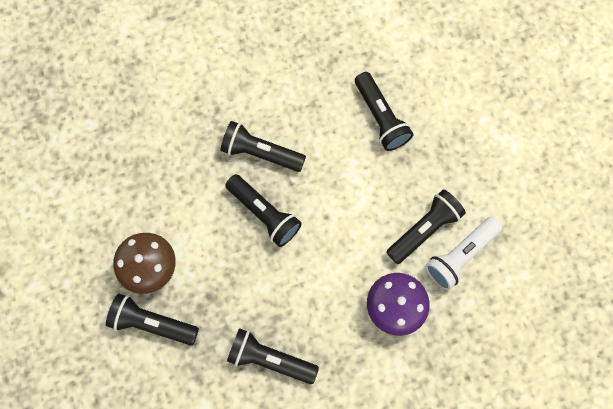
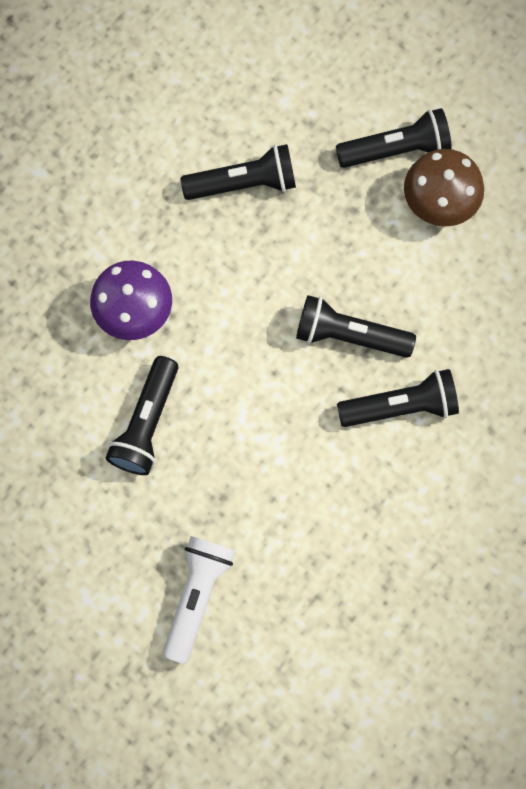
camera: 150 degrees right, 0 degrees up
(380, 117) = (279, 538): black flashlight -> none
(460, 255) = (87, 416): white flashlight -> white flashlight (197, 596)

